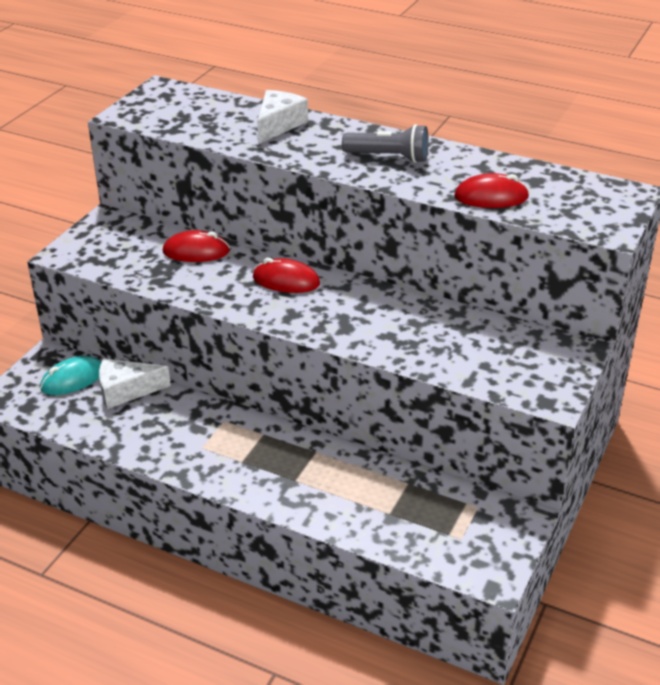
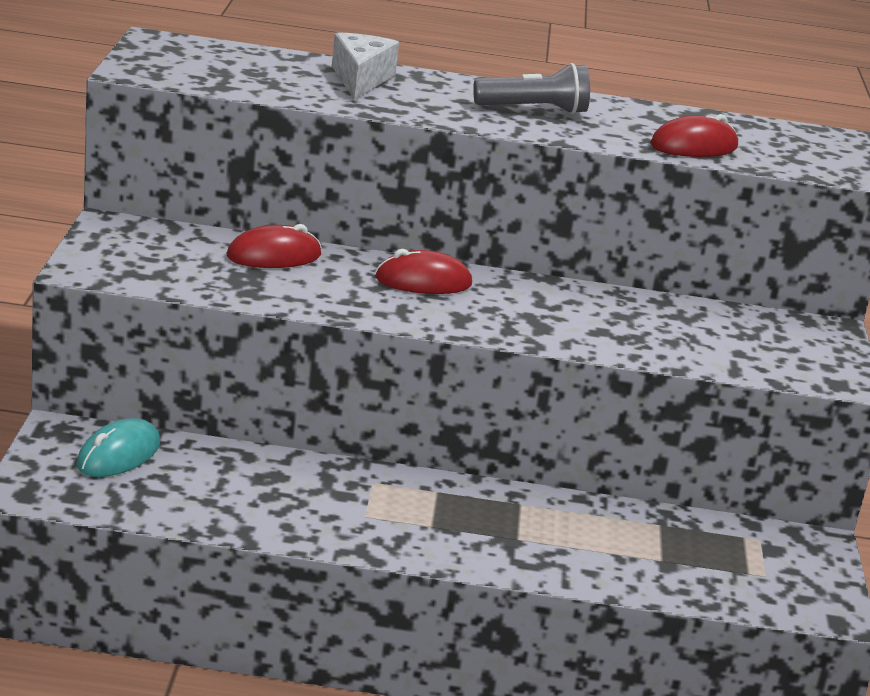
camera: 25 degrees left, 10 degrees down
(126, 391) = (209, 461): white cheese -> none

